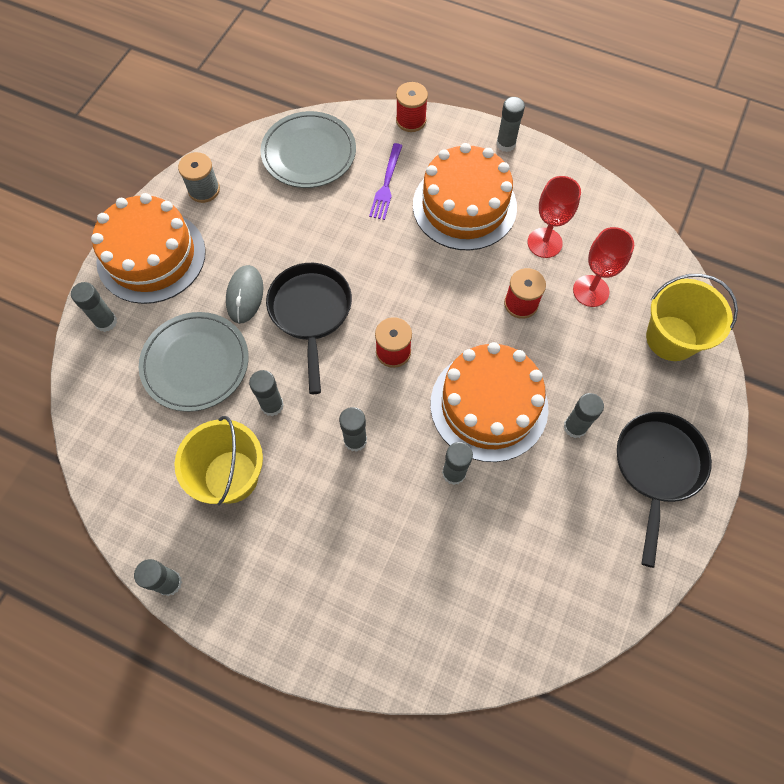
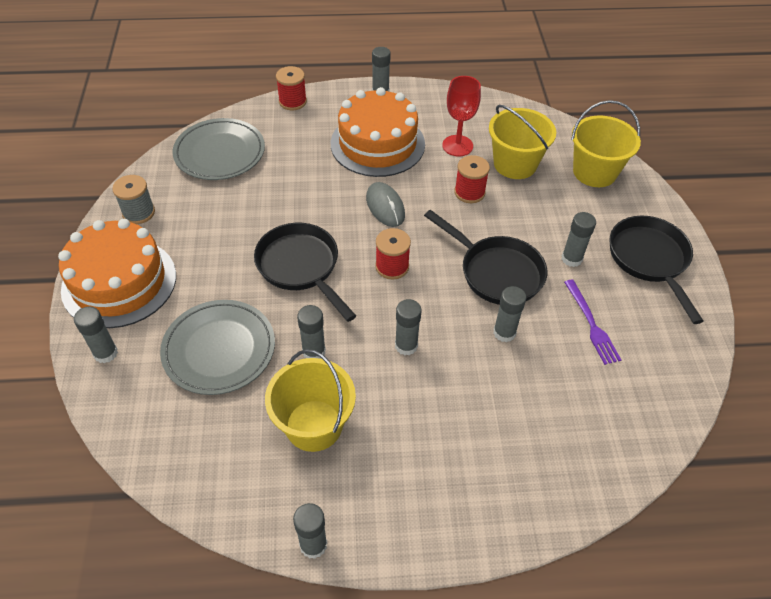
camera: 30 degrees left, 15 degrees down
(245, 295) = (231, 277): grey mouse -> grey mouse (385, 207)
(386, 184) = (303, 151): purple fork -> purple fork (591, 324)
(489, 405) = (496, 272): orange cake -> black pan
(591, 291) = (515, 164): red goblet -> yellow bucket

